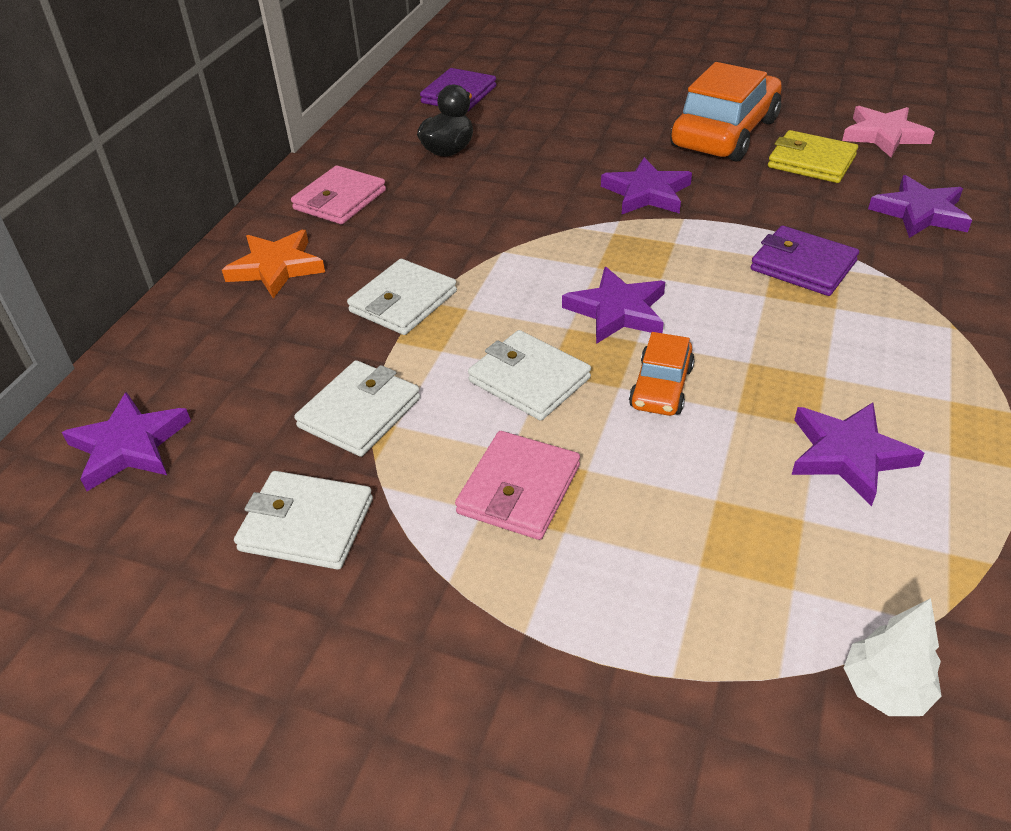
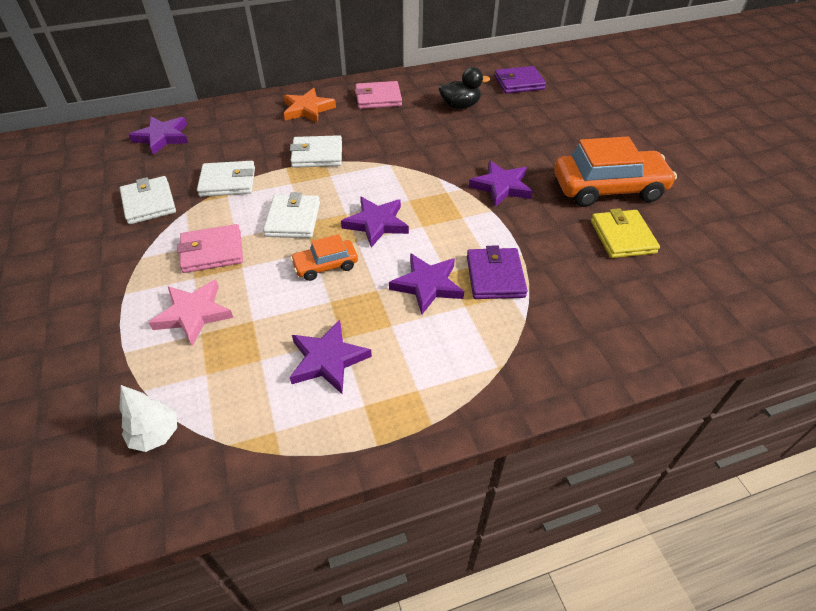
camera: 50 degrees right, 5 degrees up
(884, 135) = (704, 258): pink star -> pink star (193, 314)
(920, 213) = (621, 309): purple star -> purple star (427, 285)

